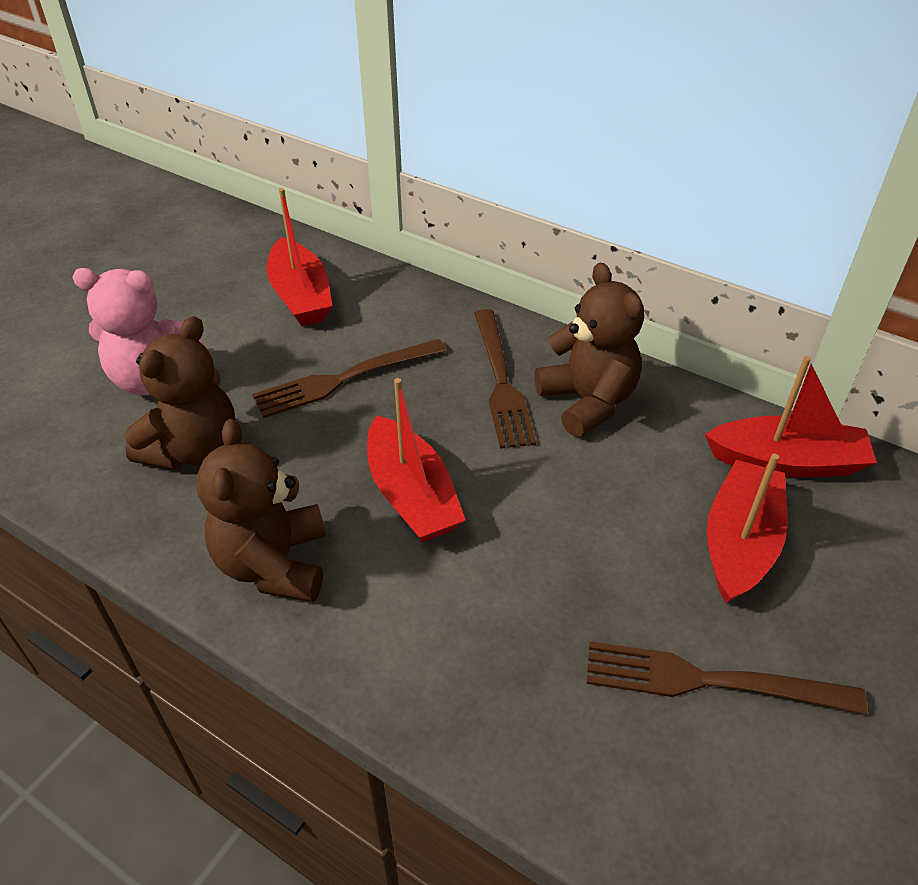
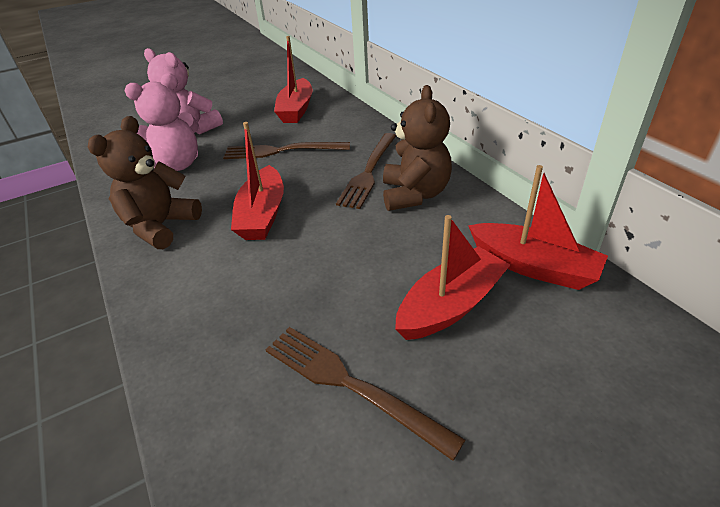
camera: 30 degrees right, 5 degrees down
(194, 449) = (177, 164): brown teddy bear -> pink teddy bear

